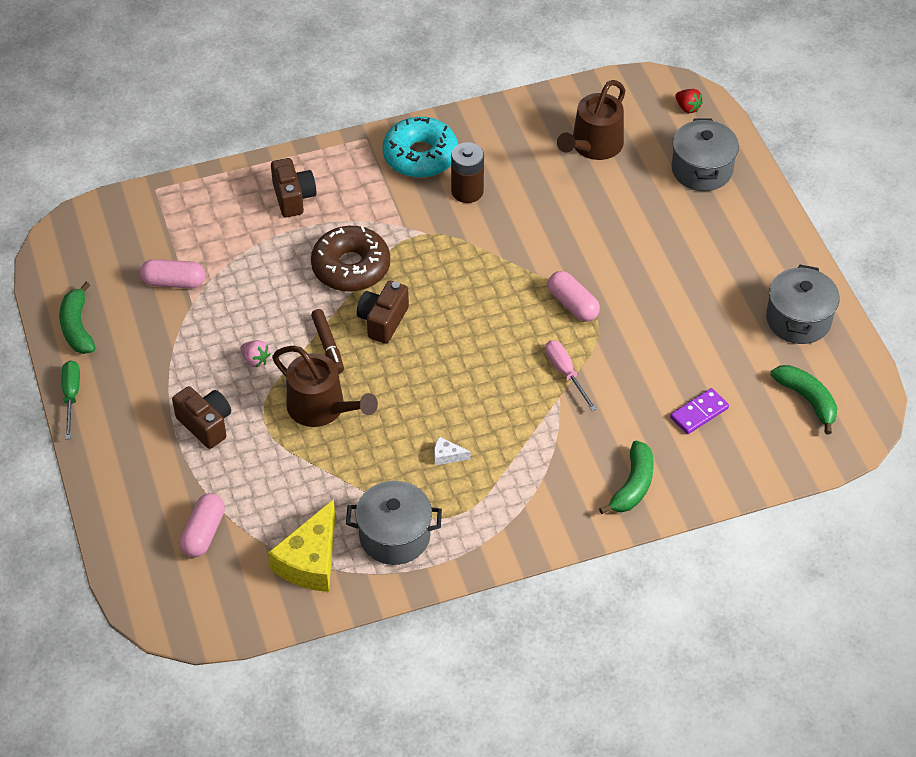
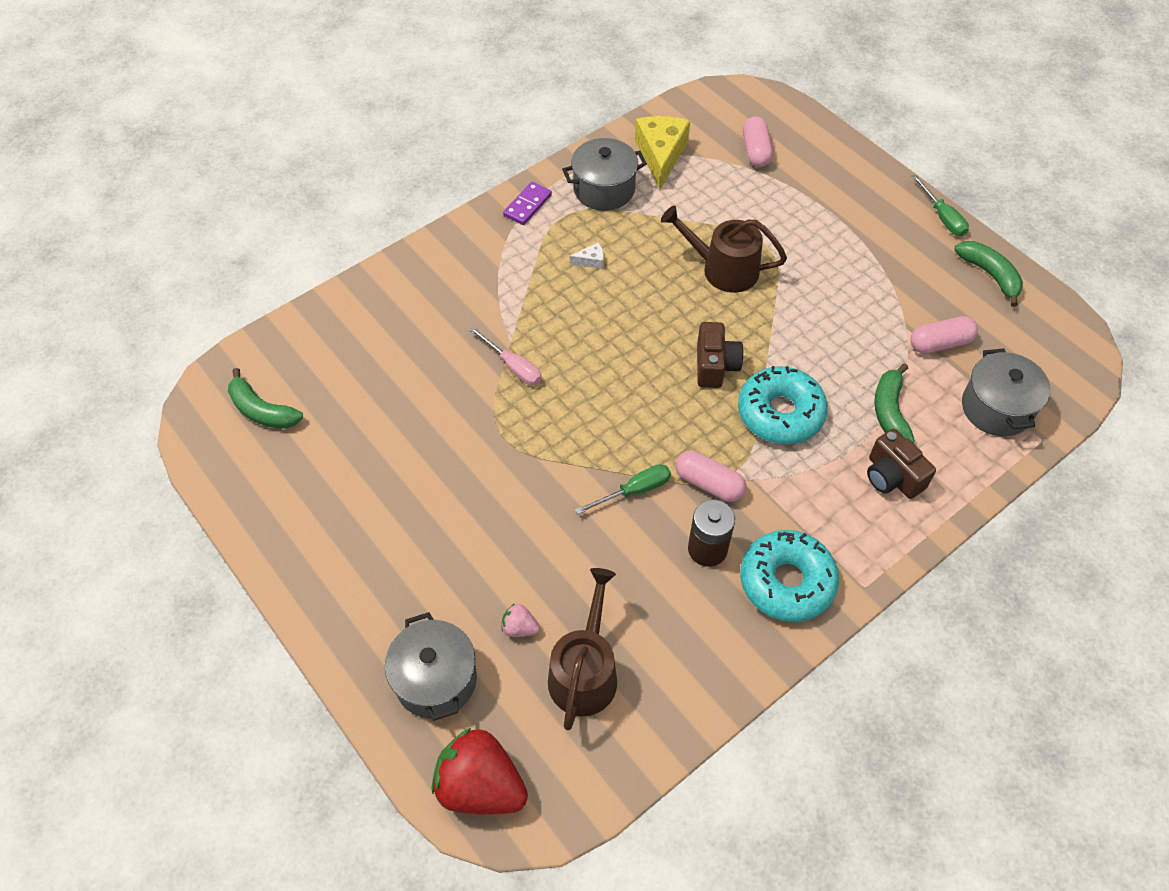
camera: 160 degrees right, 5 degrees up
(206, 424) = (813, 227): brown camera -> none
(255, 360) = (809, 293): pink strawberry -> pink strawberry (520, 628)
(328, 345) = (753, 326): brown marker -> none
(351, 267) = (780, 413): brown donut -> turquoise donut
(504, 245) = (634, 491): none -> green screwdriver
(572, 304) = (532, 442): pink capsule -> pink capsule (709, 484)
(633, 485) = (416, 283): green banana -> green banana (890, 411)
(687, 108) = (480, 786): red strawberry -> red strawberry, size x2.27
(699, 413) = (370, 365): purple domino -> purple domino (527, 205)
(798, 319) = (282, 500): grey pot -> grey pot (996, 408)

